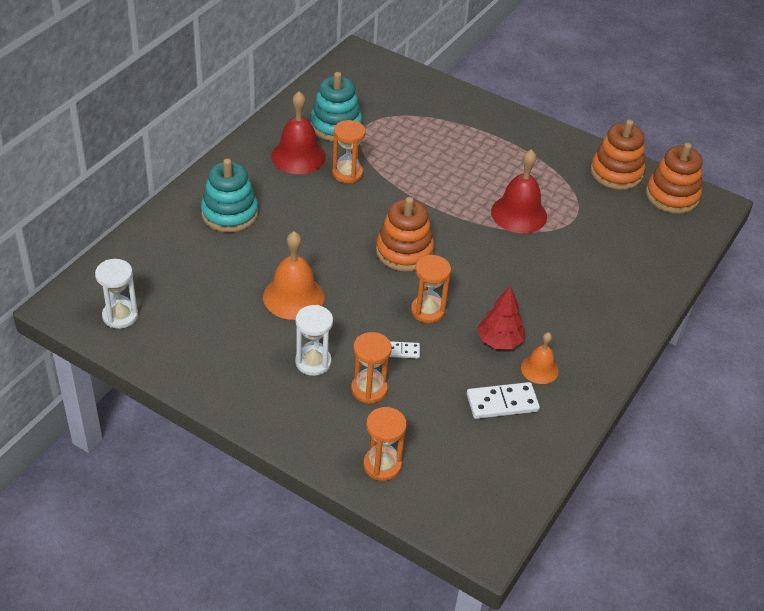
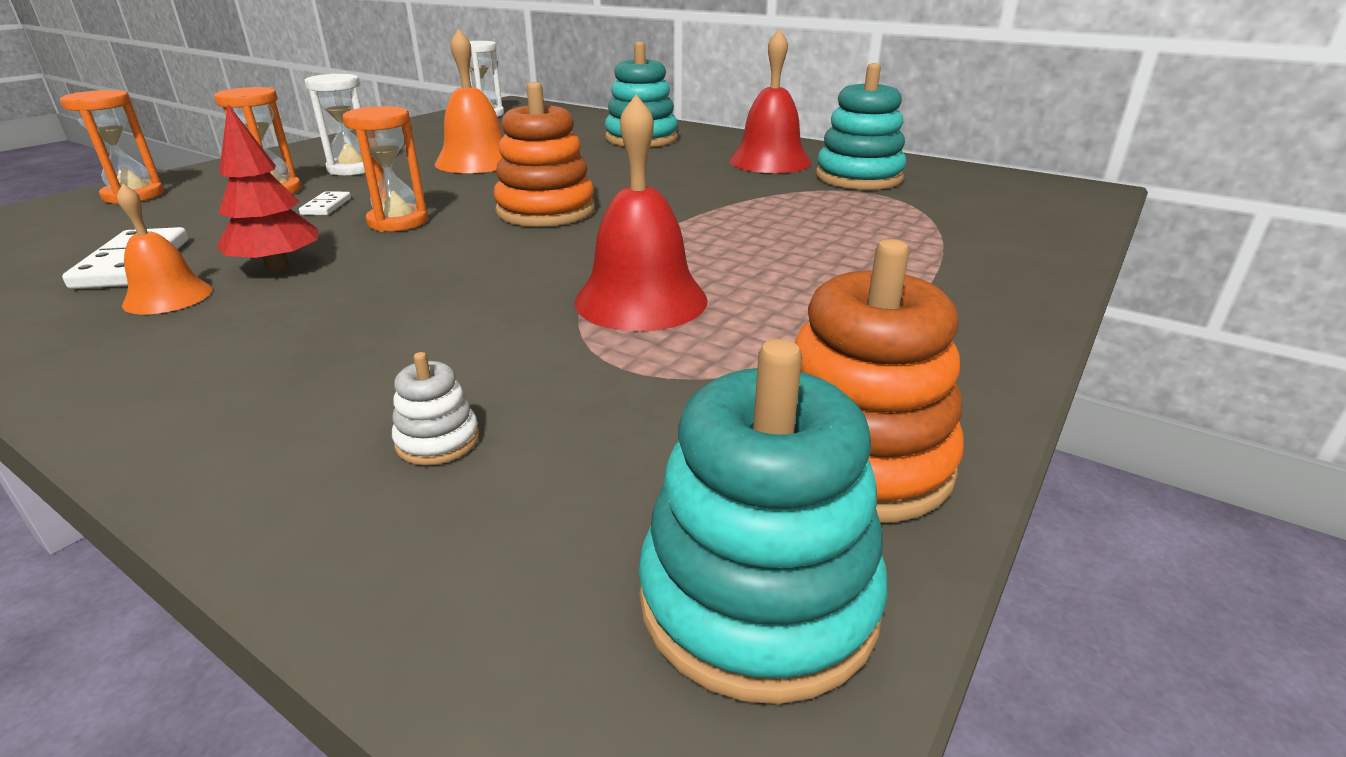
camera: 95 degrees right, 15 degrees down
(347, 173) = (738, 183): orange hourglass -> none
(627, 257) = (437, 440): none -> white stacking toy
(672, 196) = (758, 600): orange stacking toy -> turquoise stacking toy

